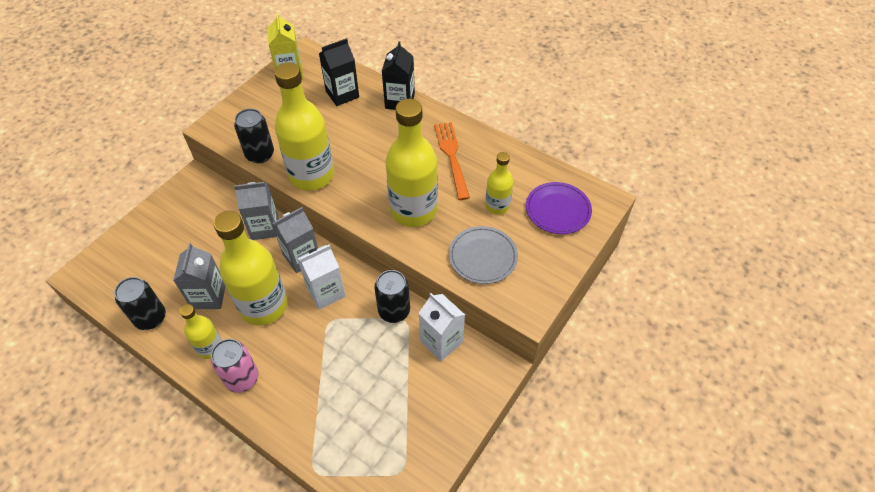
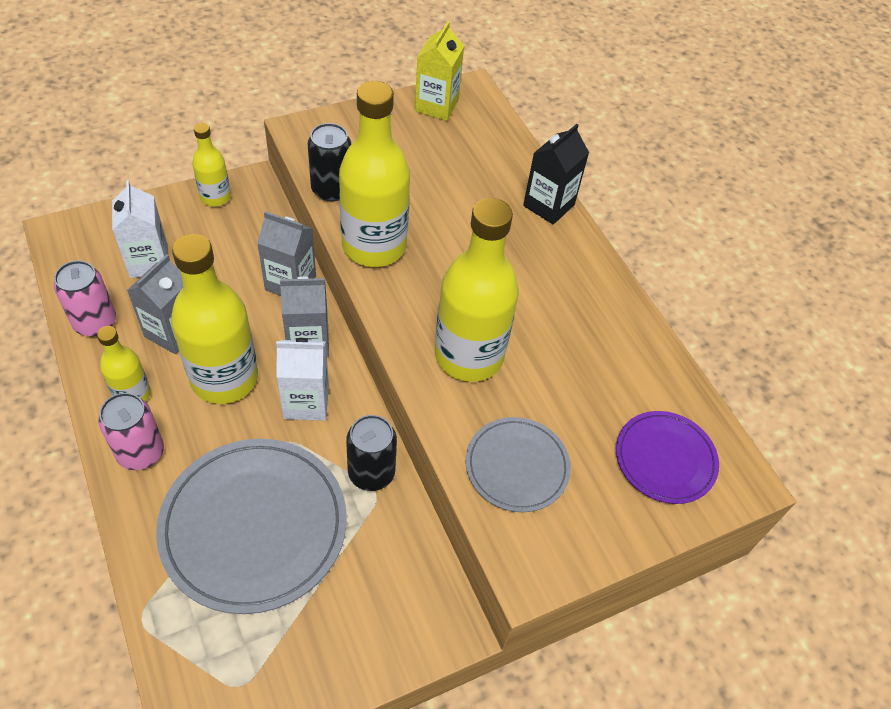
camera: 25 degrees right, 0 degrees up
(150, 318) = (95, 322): black can -> pink can
(342, 94) = (482, 162): black carton -> none
(345, 380) = (254, 526): none -> grey plate
(441, 341) = (403, 547): white carton -> white carton (149, 261)
(451, 157) = (567, 311): orange fork -> none
(497, 206) = (583, 408): yellow bottle -> yellow bottle (215, 197)

